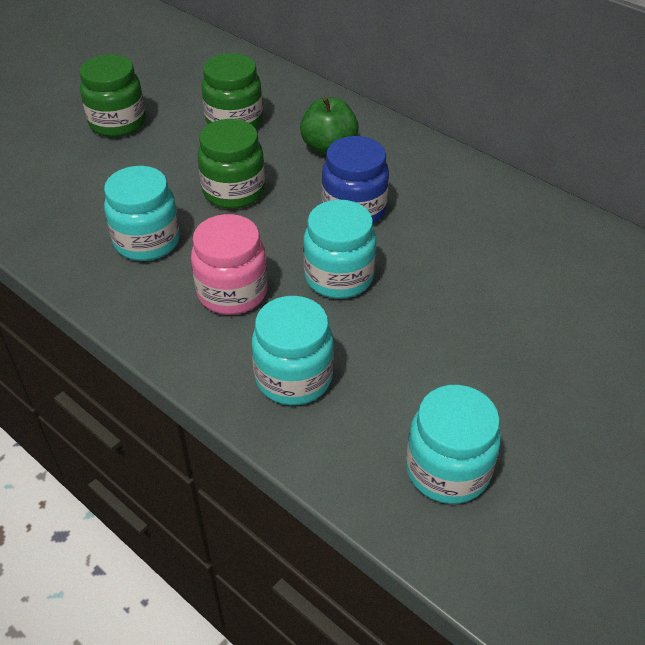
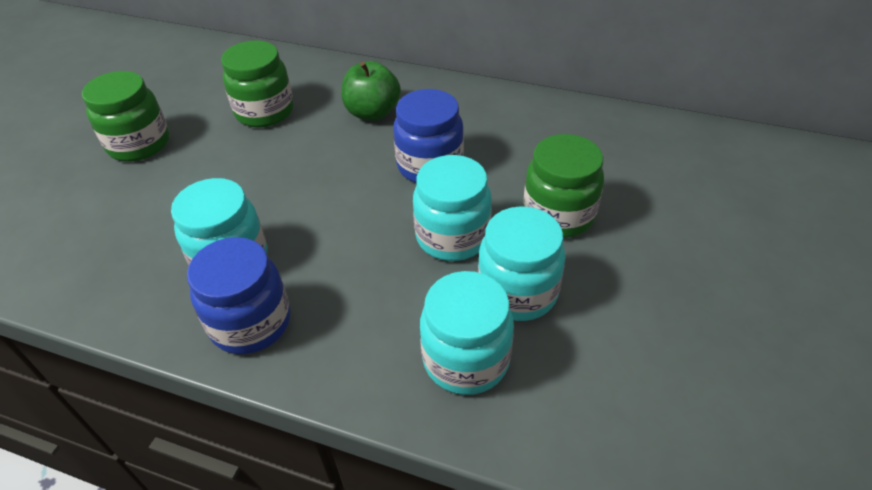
camera: 20 degrees left, 0 degrees up
(139, 295) = (251, 323): none -> blue jar
(232, 292) = (352, 287): pink jar -> none
(234, 191) = (300, 181): green jar -> green jar (558, 215)
(447, 470) = (673, 404): turquoise jar -> turquoise jar (517, 292)

